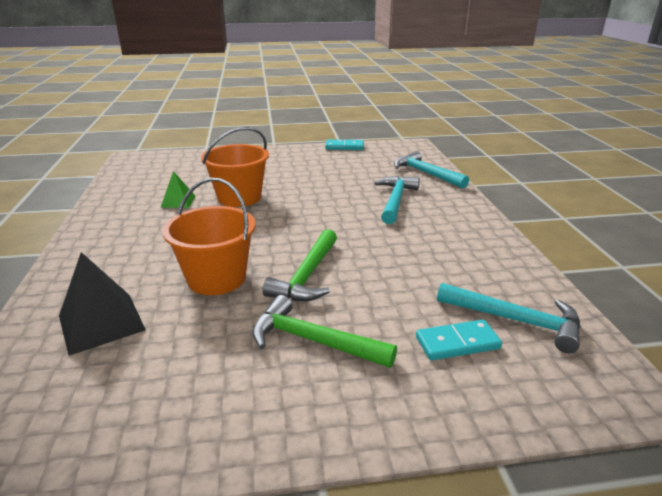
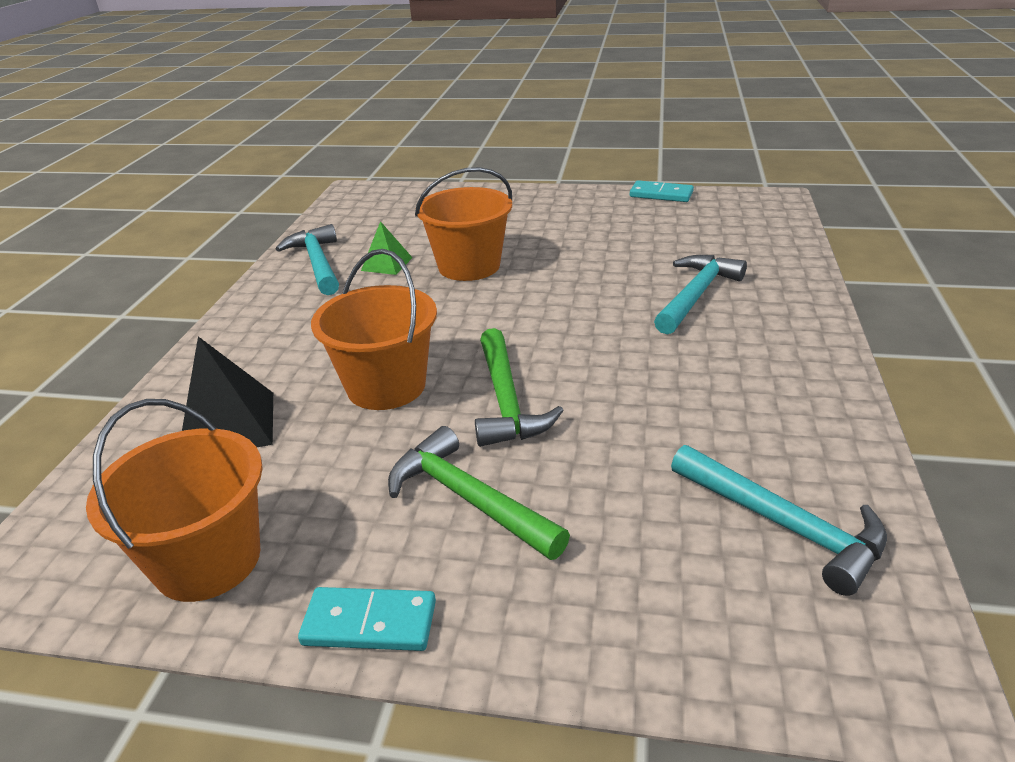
camera: 20 degrees right, 5 degrees up
(130, 421) = (208, 560): none -> orange bucket
(307, 276) = (506, 400): green hammer -> green hammer turned 45 degrees counterclockwise
(426, 173) = (770, 253): turquoise hammer -> turquoise hammer (317, 263)
(457, 343) = (671, 542): turquoise domino -> turquoise domino (369, 623)

